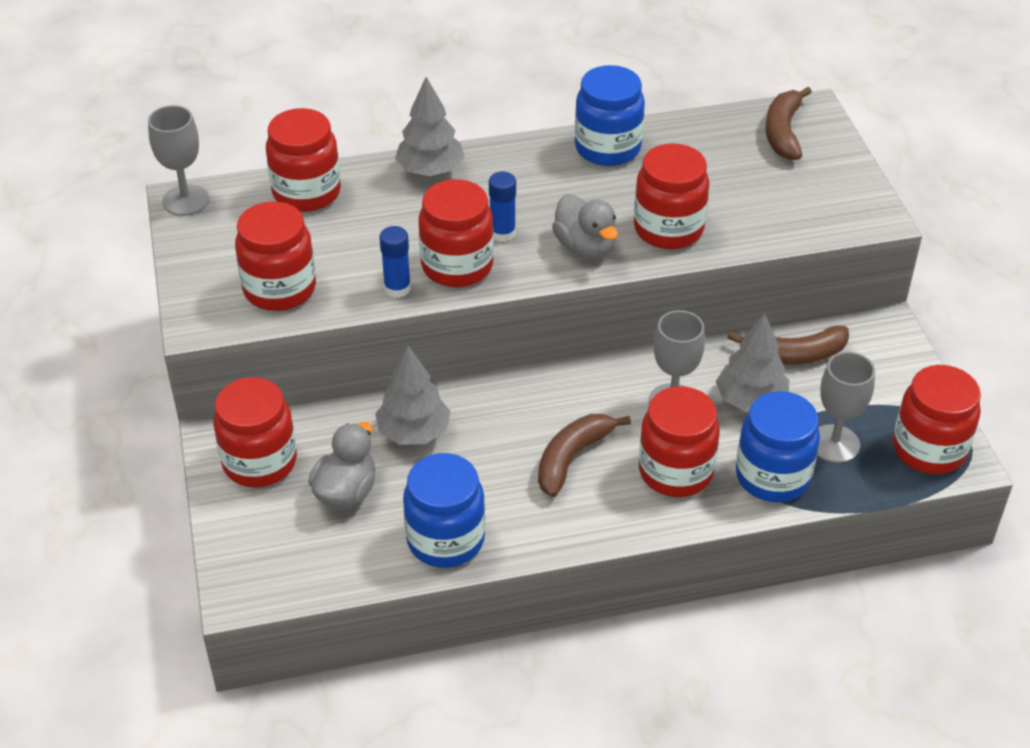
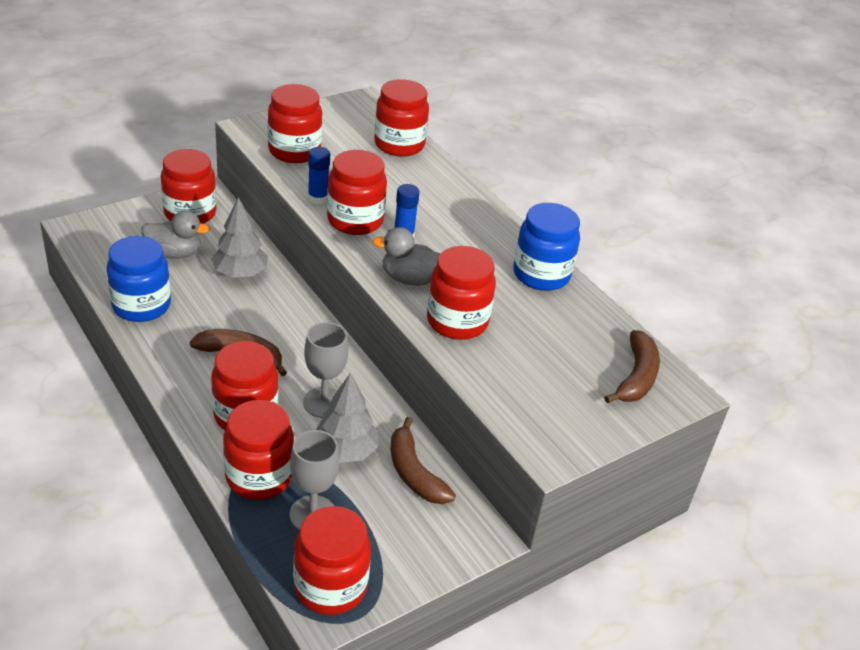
camera: 65 degrees right, 5 degrees down
(186, 200) = (364, 101): grey goblet -> none
(430, 170) = (456, 192): grey tree -> none
(585, 247) = (410, 279): grey duck -> grey duck turned 60 degrees clockwise
(772, 476) = (259, 476): blue jar -> red jar
(783, 132) = (636, 377): brown banana -> brown banana turned 120 degrees clockwise

